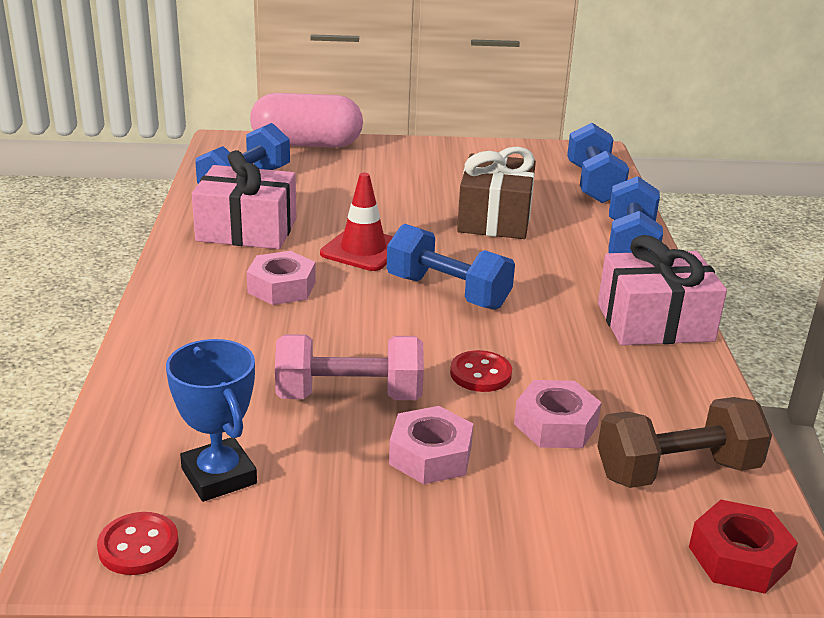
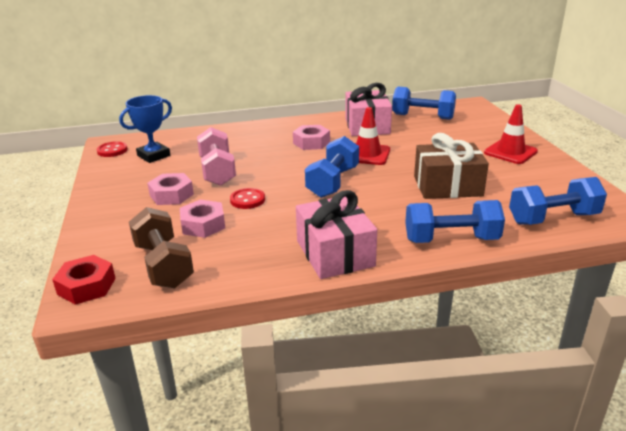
camera: 80 degrees right, 0 degrees up
(307, 144) = (495, 121): pink capsule -> none
(414, 161) = (510, 152): none -> red traffic cone

